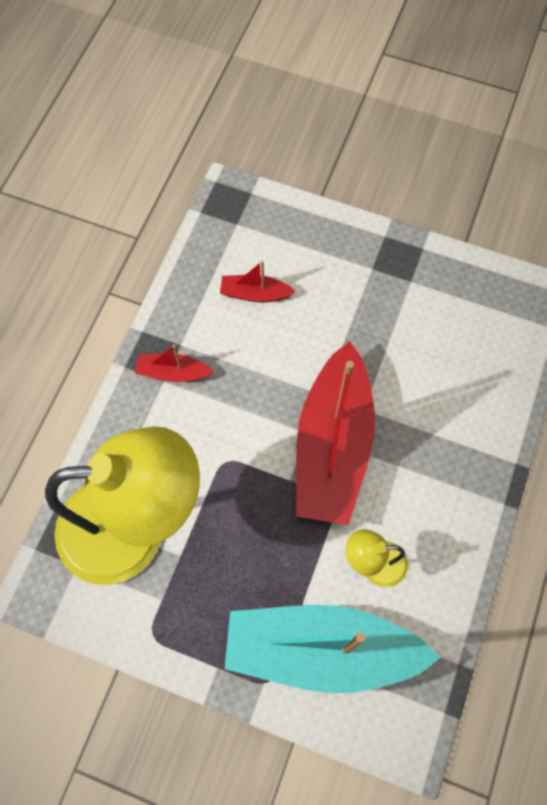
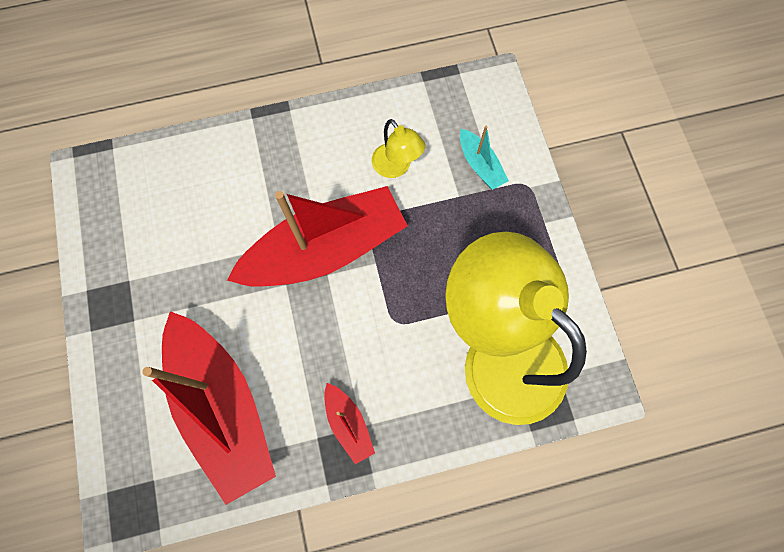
camera: 125 degrees left, 5 degrees up
(255, 294) = (223, 407): red boat -> red boat, size x2.33
(321, 650) = (480, 165): turquoise boat -> turquoise boat, size x0.43

